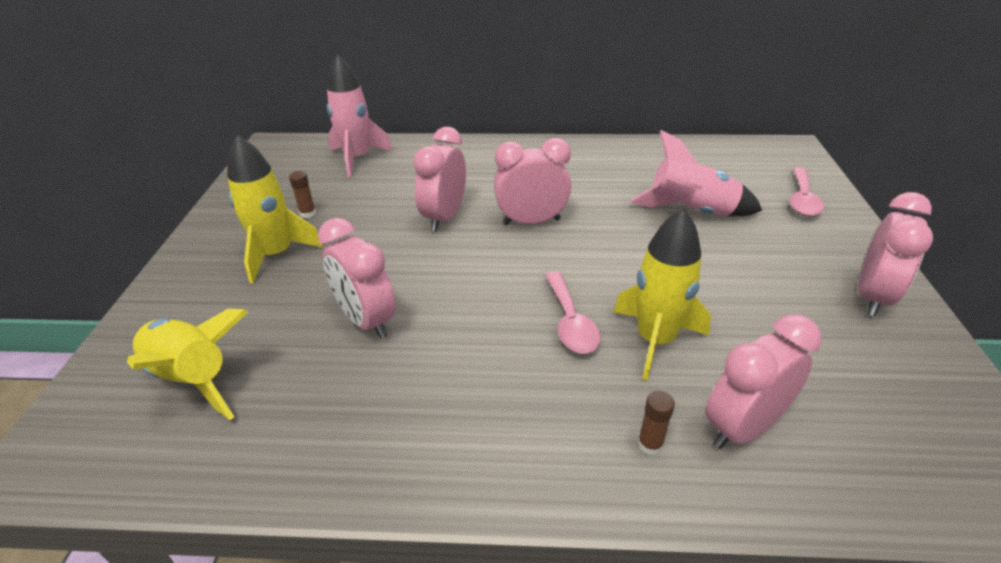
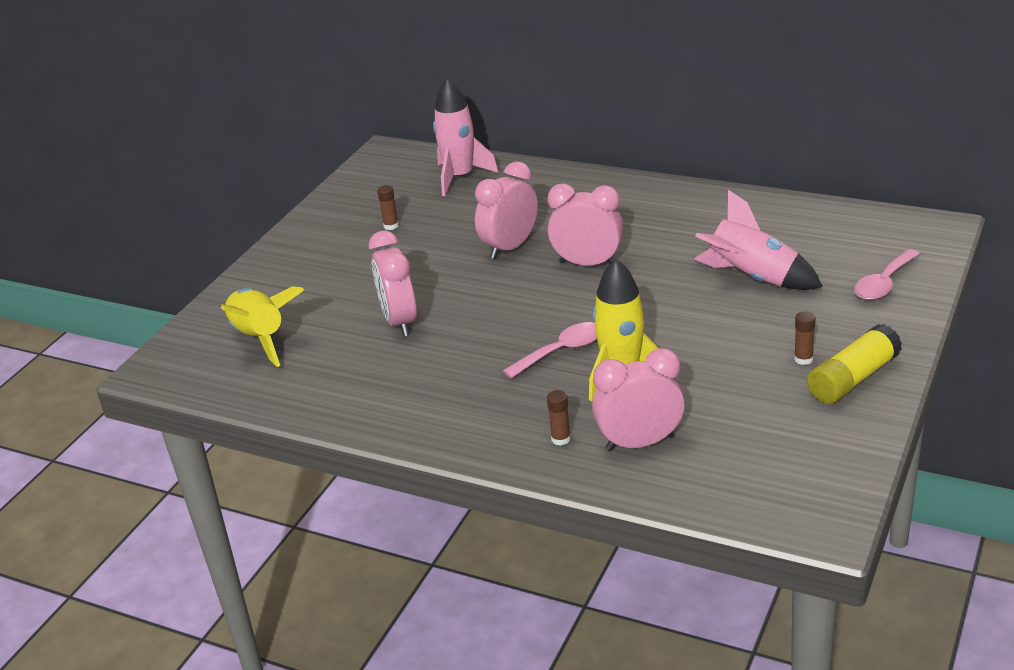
camera: 25 degrees right, 5 degrees down
(276, 254) = (351, 258): yellow rocket -> none
(570, 322) = (562, 351): pink spoon -> pink spoon turned 135 degrees counterclockwise
(809, 284) = (803, 359): none -> brown glue stick
(872, 296) = (853, 379): pink clock -> yellow glue stick

